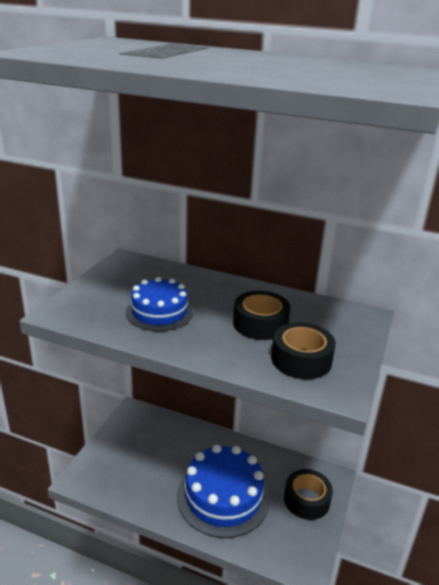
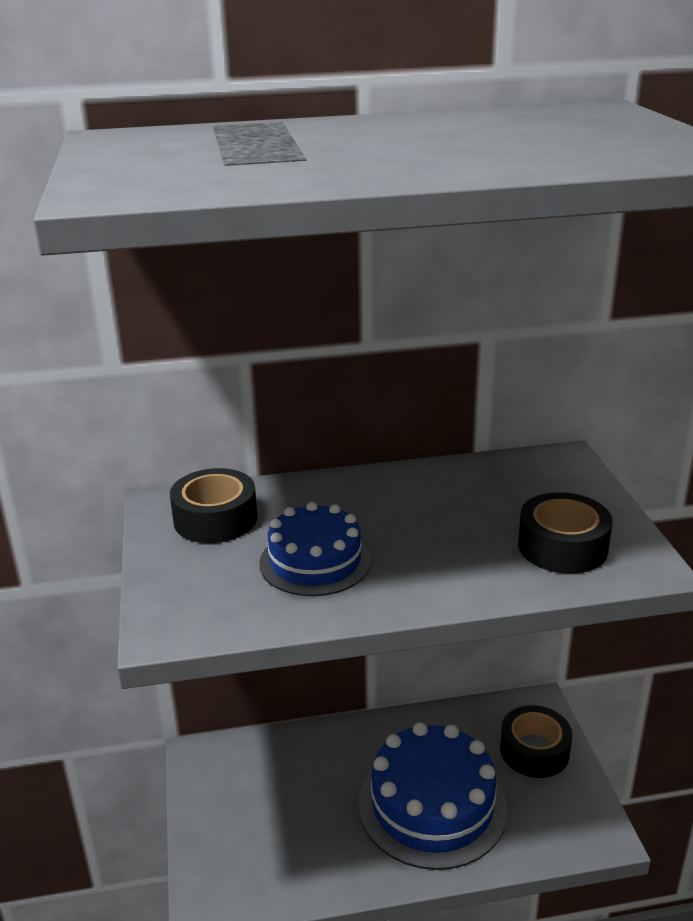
camera: 30 degrees left, 0 degrees up
(260, 324) = (462, 521): black tape -> black tape (215, 519)

